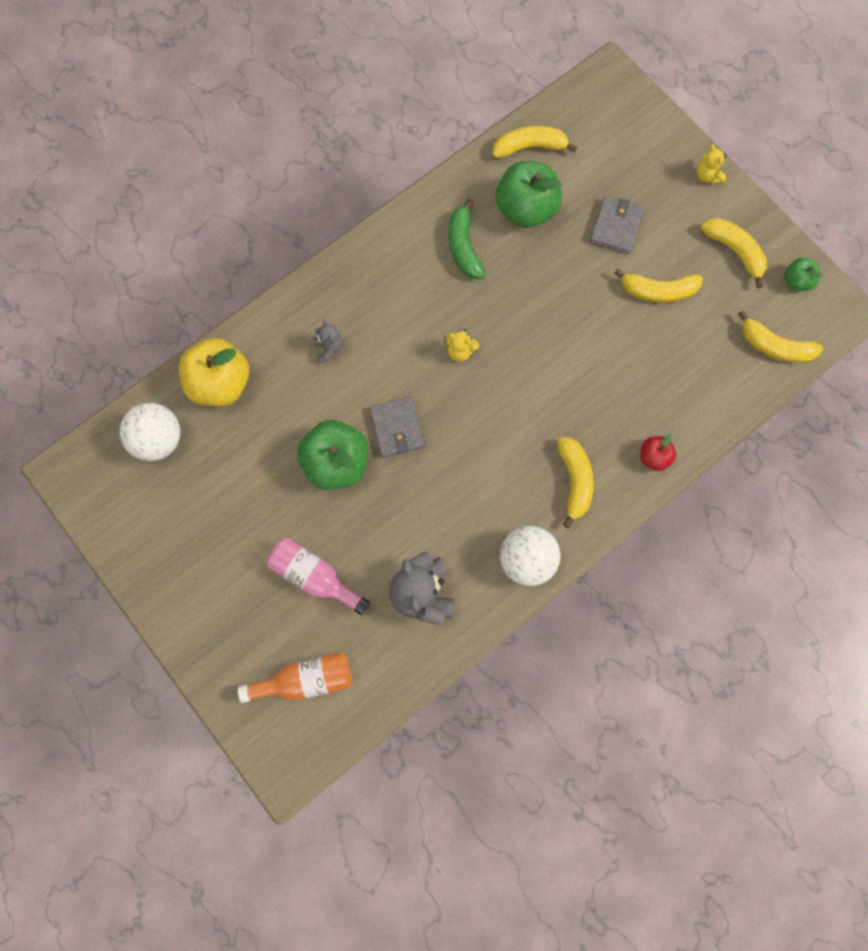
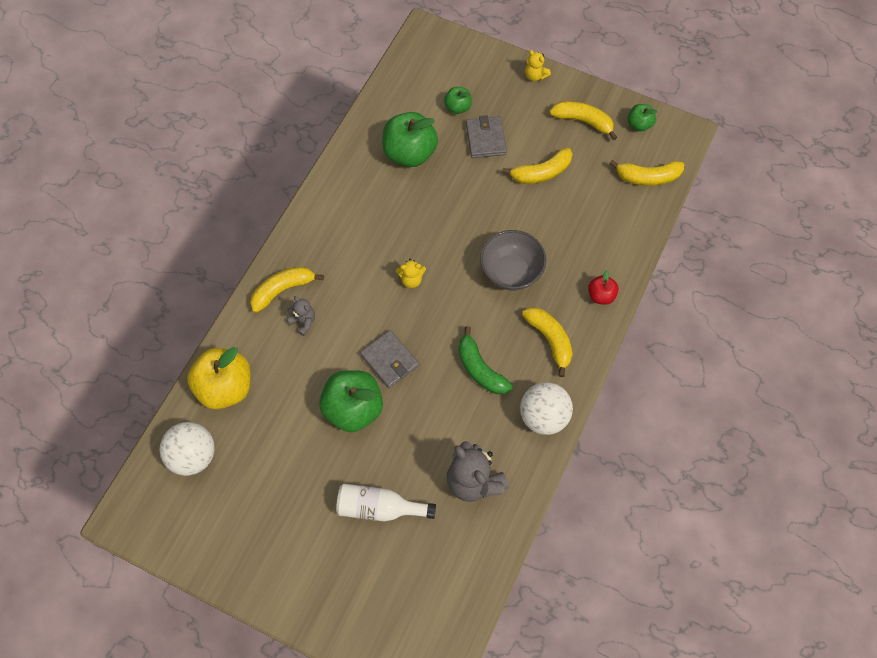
camera: 25 degrees left, 10 degrees down
(306, 679) = (412, 594): orange bottle -> none
(314, 577) = (379, 508): pink bottle -> white bottle
(463, 246) = (375, 200): green banana -> green banana (480, 369)
(530, 147) = (390, 107): yellow banana -> yellow banana (283, 290)
(570, 388) = (511, 272): none -> grey bowl
(603, 178) = (457, 107): none -> green apple

